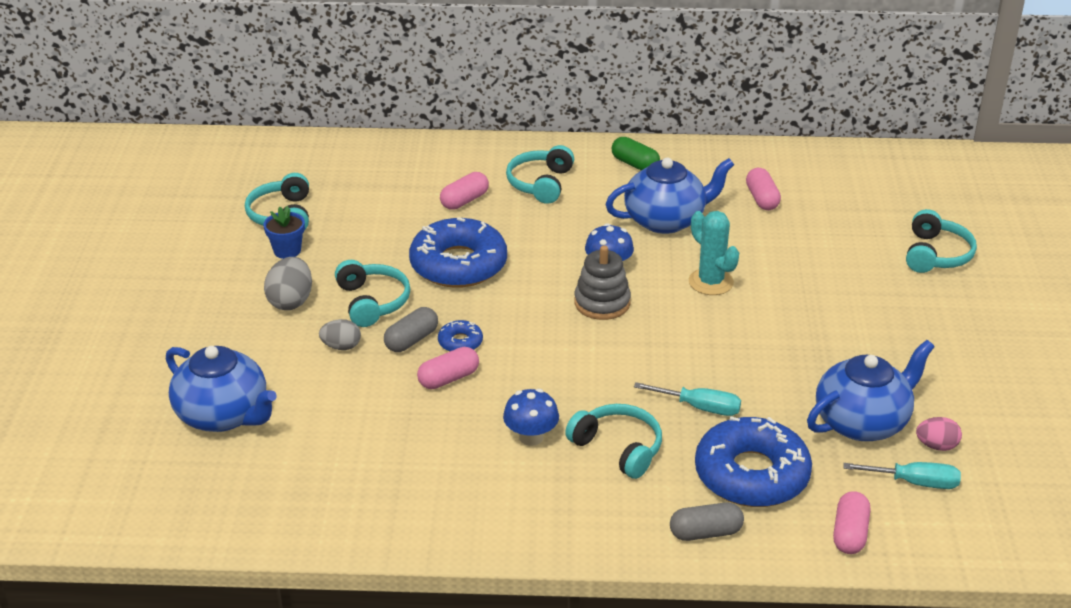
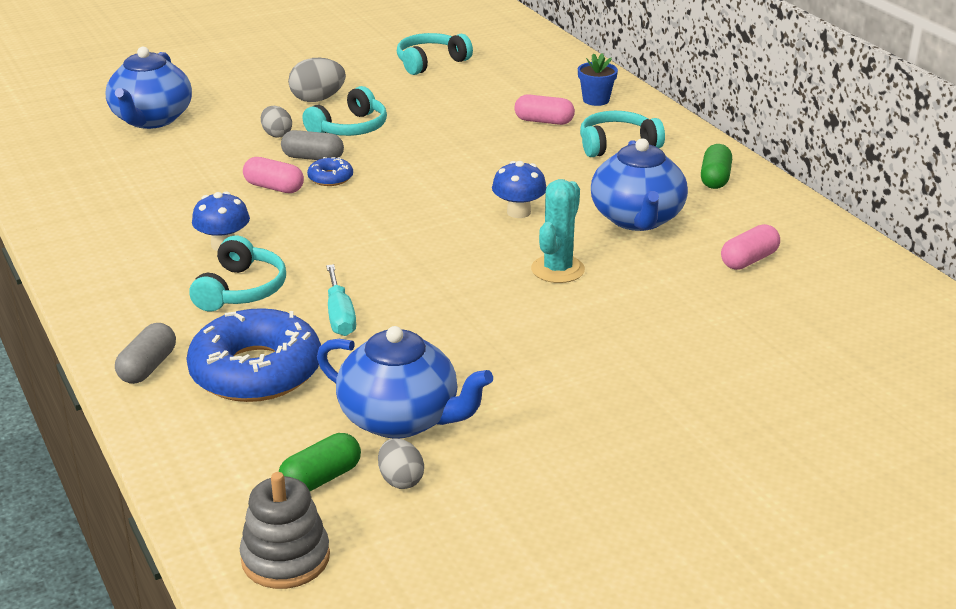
camera: 60 degrees right, 5 degrees down
(287, 251) = (384, 78): blue flower pot -> blue flower pot (596, 100)
(458, 264) = (443, 146): blue donut -> none
(602, 303) = (458, 224): grey stacking toy -> grey stacking toy (285, 558)
(666, 220) = (637, 219): blue teapot -> blue teapot turned 45 degrees clockwise
(705, 532) = (148, 367): grey capsule -> grey capsule turned 60 degrees clockwise
(850, 533) = (202, 454): pink capsule -> none
(915, 483) = (321, 479): turquoise screwdriver -> green capsule
(936, 254) = (786, 397): turquoise headphones -> none
(936, 446) = (400, 480): pink egg -> grey egg

